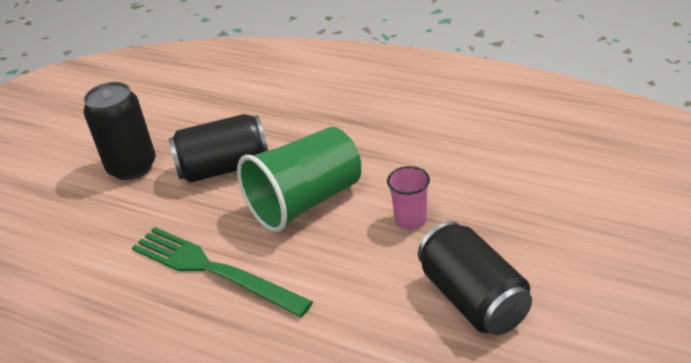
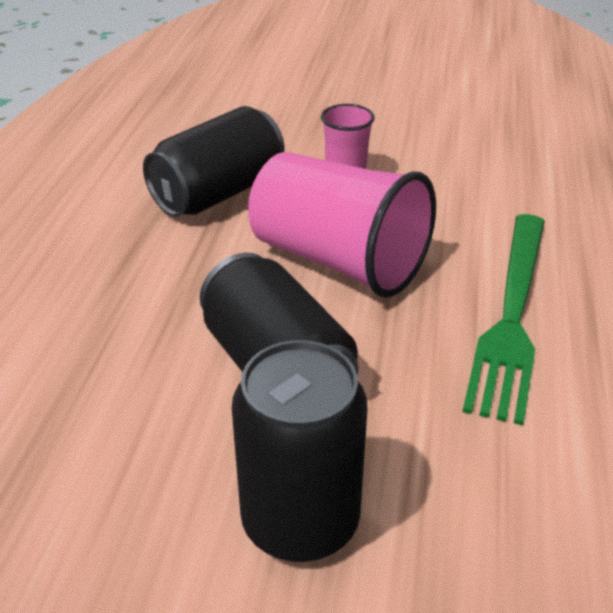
camera: 110 degrees left, 0 degrees up
(305, 201) = (338, 260): green cup -> pink cup
(473, 299) = (447, 131): black can -> black can (218, 193)

